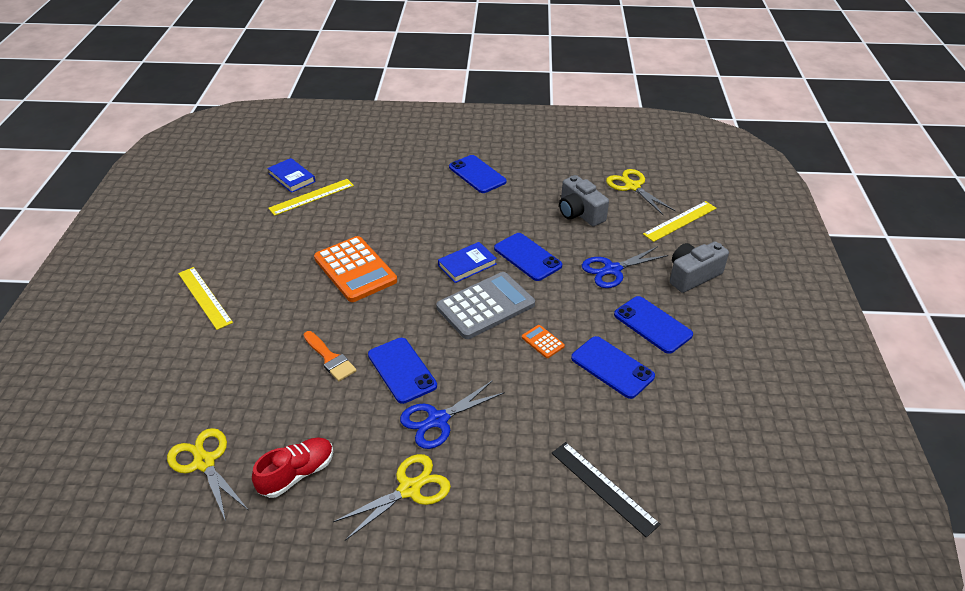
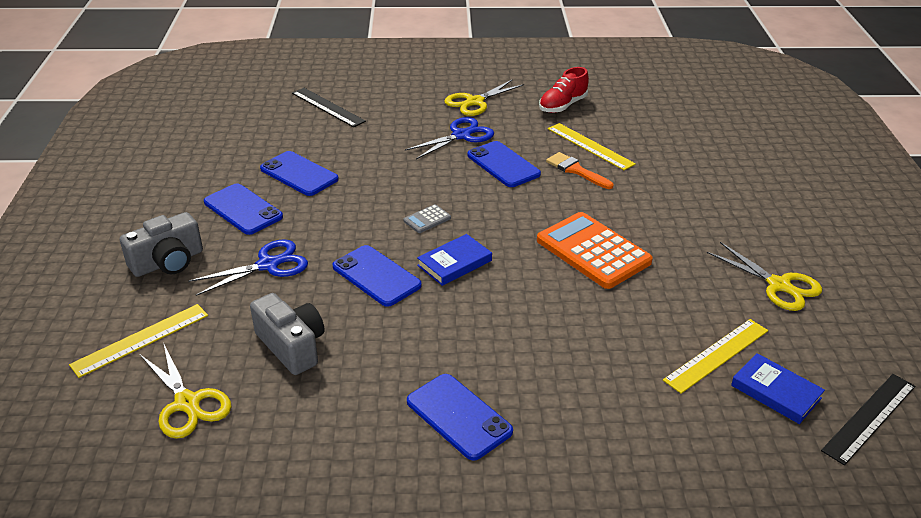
camera: 175 degrees right, 5 degrees down
(204, 462) = (637, 108): yellow scissors -> yellow scissors (778, 285)
(205, 297) = (747, 215): yellow ruler -> yellow ruler (590, 146)
(251, 164) = (869, 418): none -> black ruler
(485, 306) = (427, 219): grey calculator -> grey calculator, size x0.43
(542, 342) = (365, 191): orange calculator -> none

